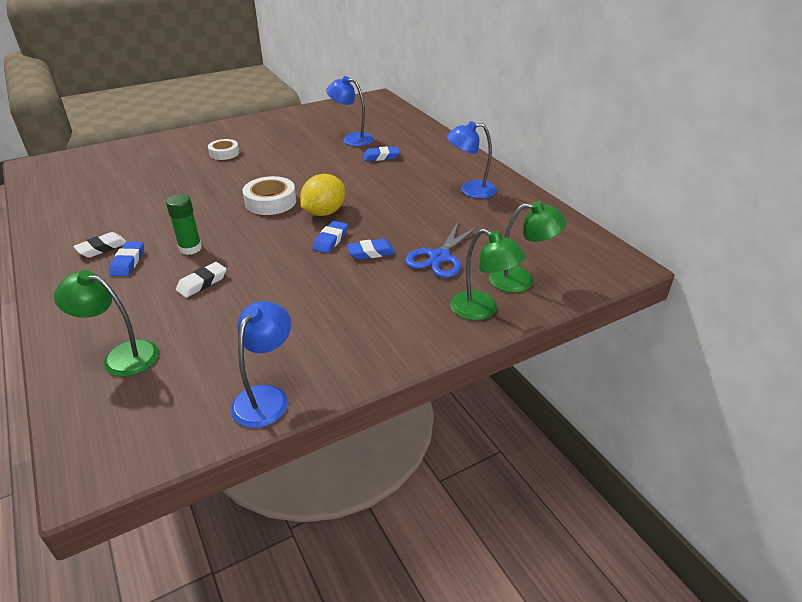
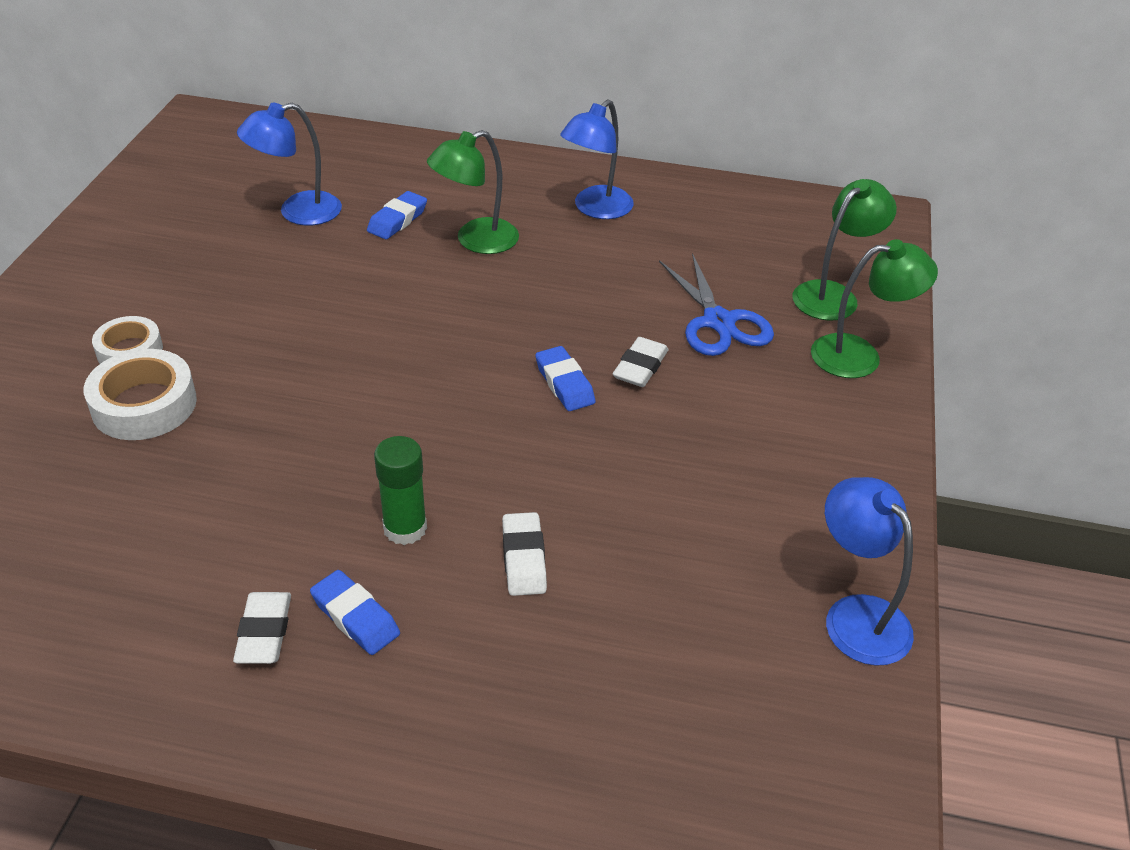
camera: 50 degrees left, 5 degrees up
(121, 356) = (623, 726): green lamp -> green lamp (476, 241)
(270, 202) = (377, 383): white tape -> white tape (144, 404)
(324, 212) = (482, 351): yellow lemon -> none
(371, 252) = (640, 367): blue eraser -> white eraser

